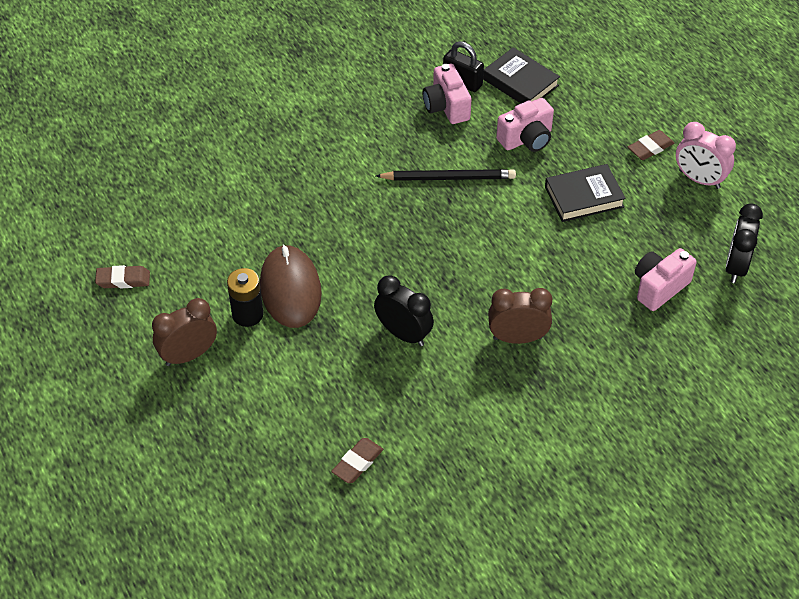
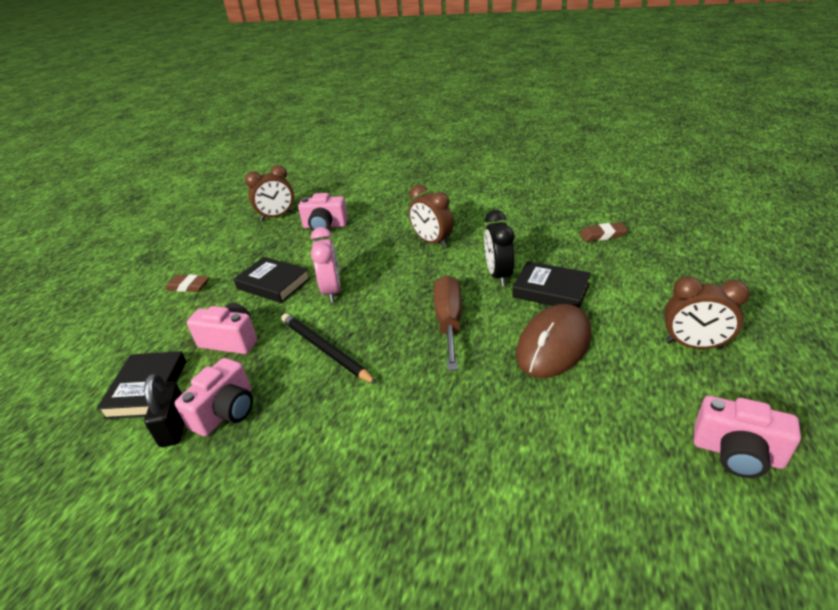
camera: 130 degrees left, 15 degrees down
(123, 280) = (737, 453): brown eraser -> pink camera
(247, 314) = (611, 346): black battery -> none
(341, 345) = (551, 290): none -> black book
(389, 258) = (449, 322): none -> brown screwdriver
(699, 179) = (207, 257): pink clock -> pink clock (332, 291)
(736, 266) = (277, 216): black clock -> brown clock

